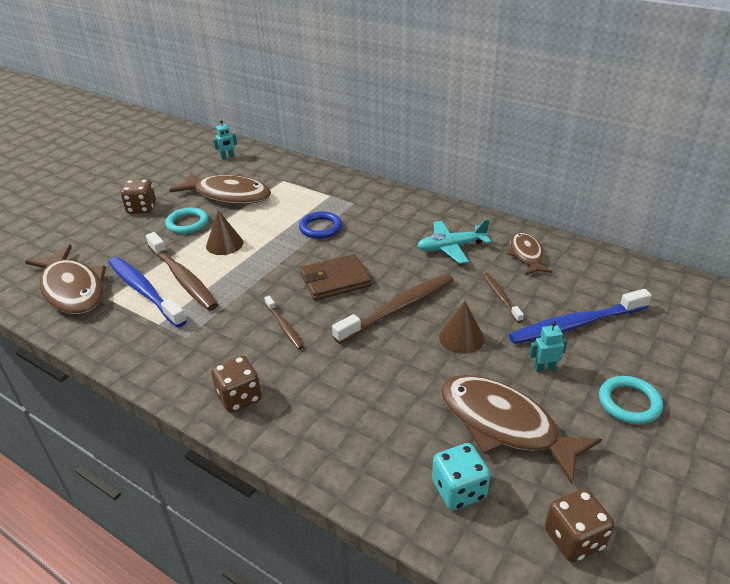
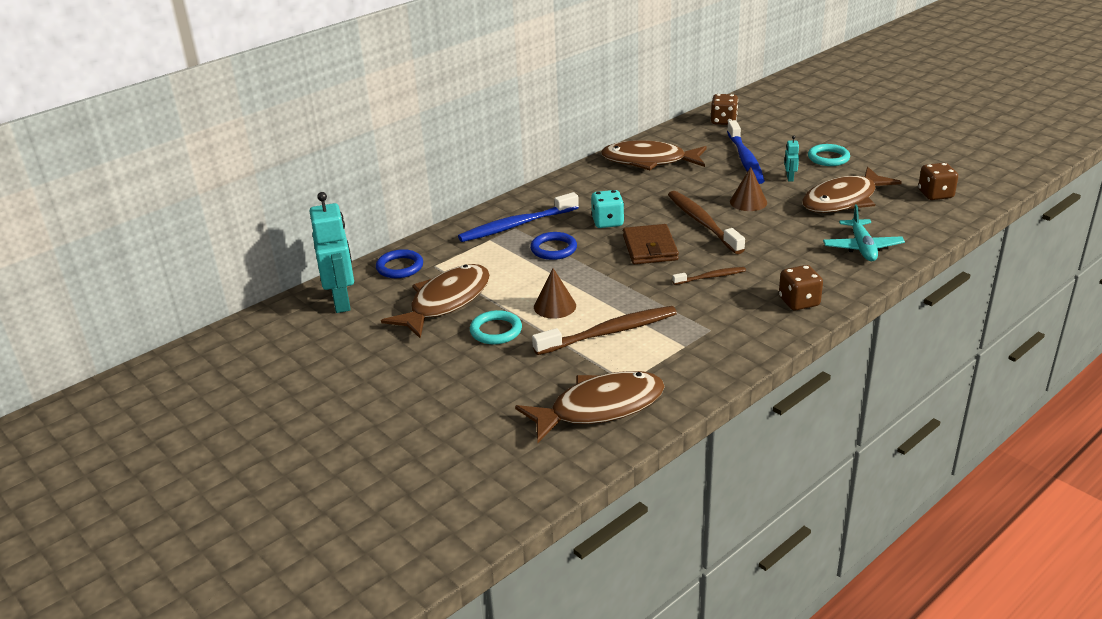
camera: 75 degrees left, 5 degrees down
(141, 208) = (436, 366): brown dice -> brown dice (723, 121)
(144, 291) = (624, 357): blue toothbrush -> blue toothbrush (516, 225)
(227, 157) = (342, 301): turquoise robot -> turquoise robot, size x2.28
(278, 167) = (400, 267): none -> blue ring
(451, 247) = (622, 190): turquoise plane -> turquoise plane (862, 247)
(459, 490) = (899, 223): turquoise dice -> turquoise dice (607, 222)
(500, 297) = (702, 180): brown toothbrush -> none
(526, 255) = (649, 161): brown fish -> brown fish, size x1.75

